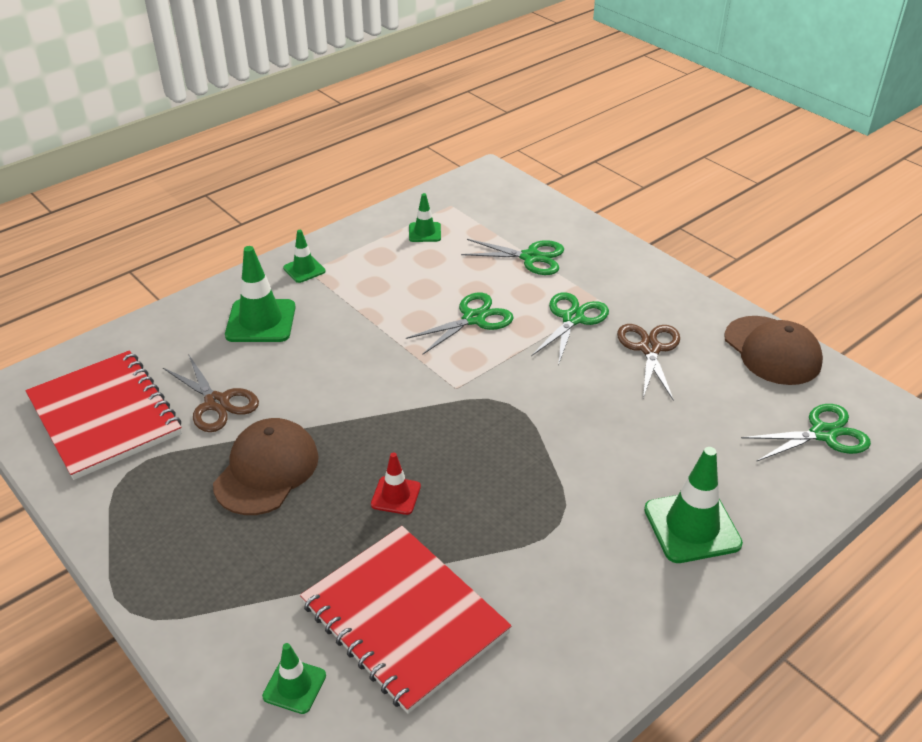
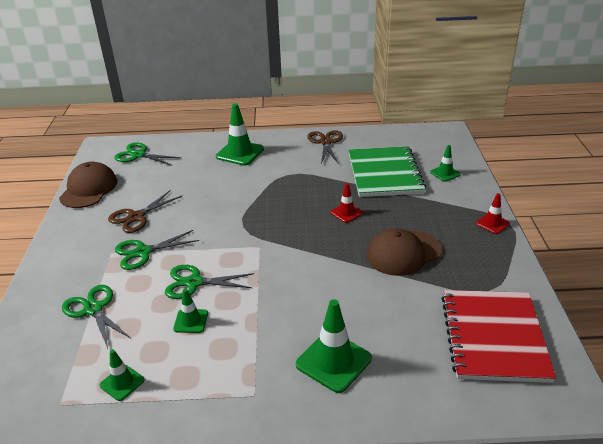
camera: 140 degrees left, 5 degrees down
(157, 594) = (492, 223): none -> red traffic cone
(217, 403) = (409, 308): brown scissors -> brown scissors (326, 142)
(304, 269) = (256, 399): green traffic cone -> green traffic cone (191, 321)
(404, 618) = (384, 174): red notebook -> green notebook

